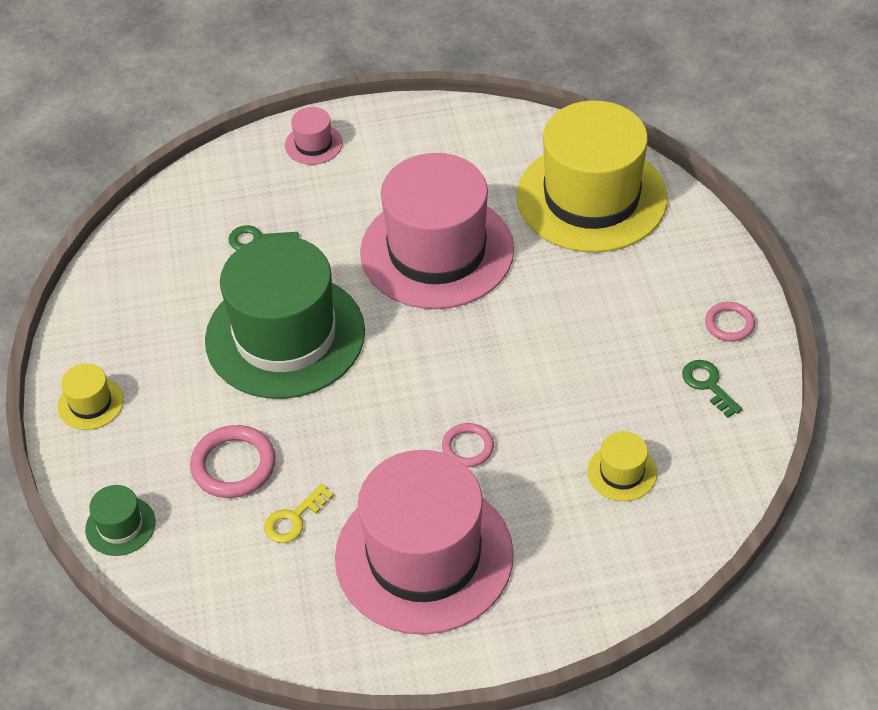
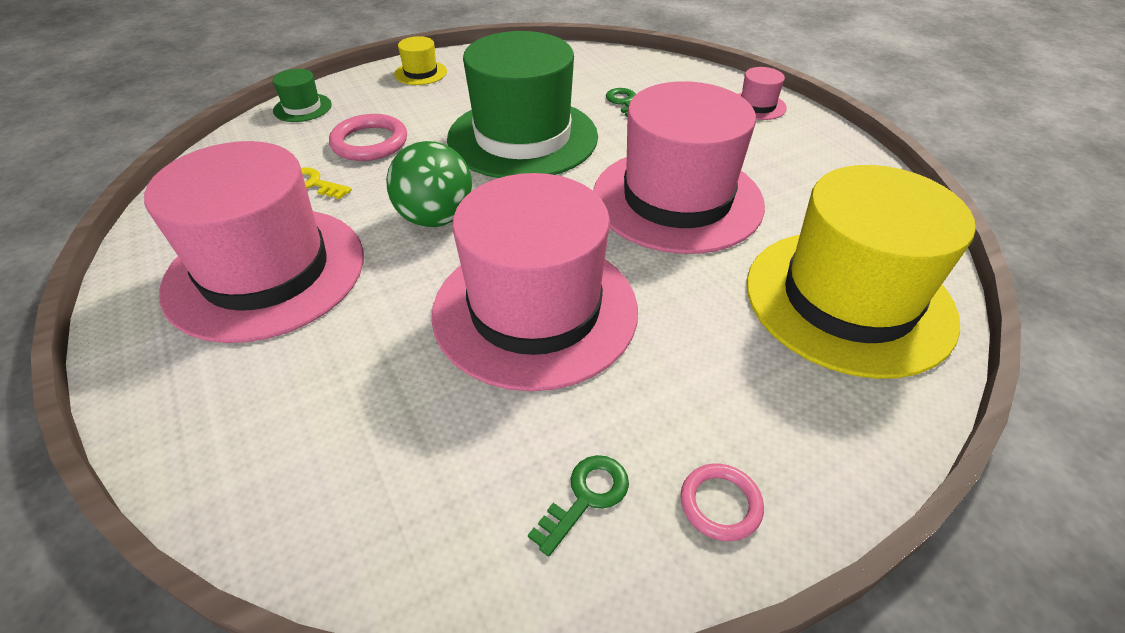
camera: 70 degrees right, 5 degrees down
(395, 424) = (436, 218): none -> green ball
(468, 447) = (415, 274): pink ring -> none
(539, 376) = (535, 310): none -> pink hat
(622, 472) = (400, 421): yellow hat -> none

